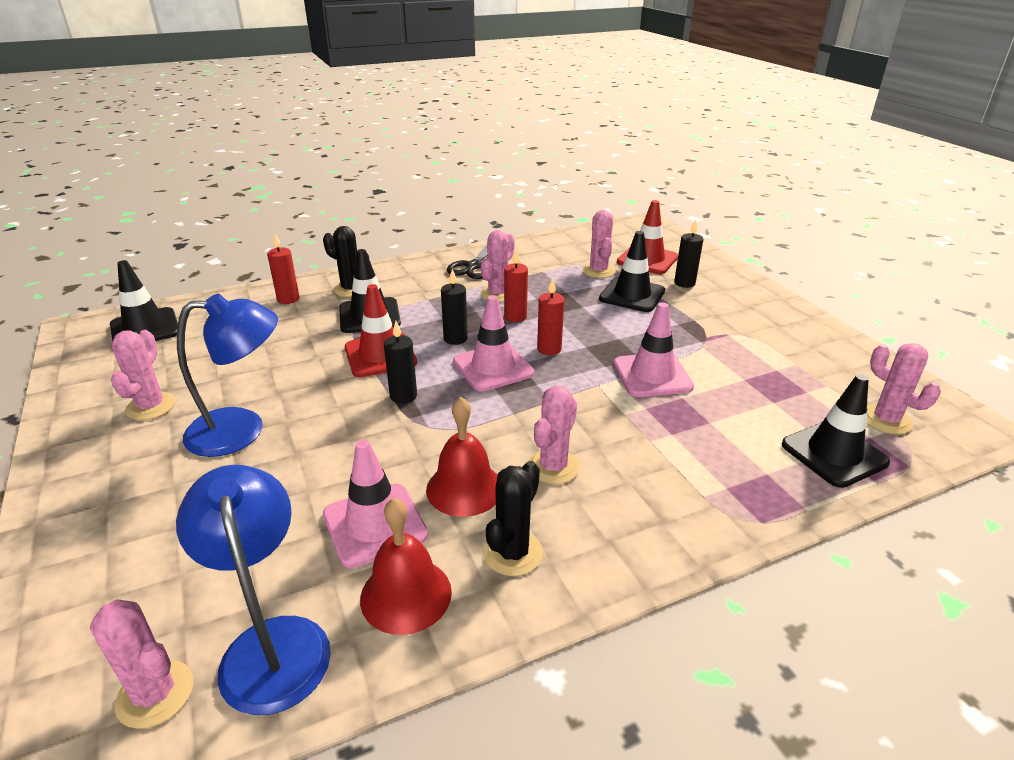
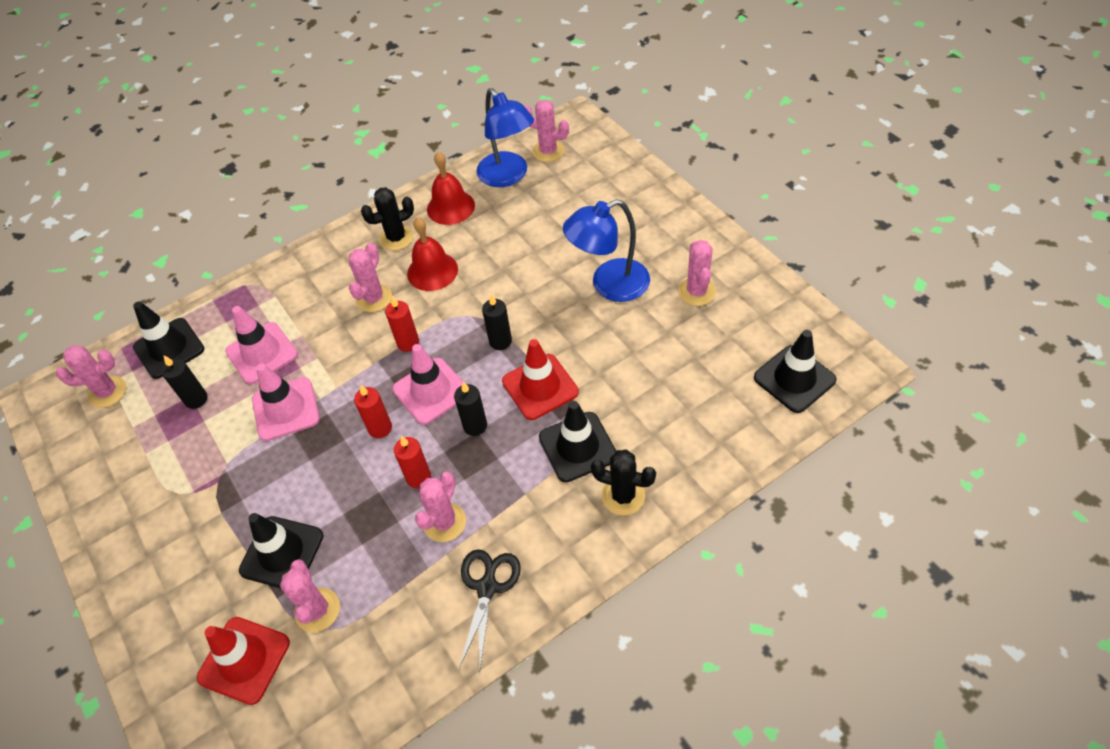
camera: 175 degrees right, 20 degrees up
(288, 299) = (685, 460): red candle -> red candle (408, 343)
(375, 525) = (481, 238): pink traffic cone -> pink traffic cone (262, 353)
(512, 553) = (396, 238): black cactus -> black cactus turned 45 degrees clockwise
(684, 283) = (209, 598): black candle -> black candle (196, 399)
(885, 420) = (107, 392): pink cactus -> pink cactus turned 60 degrees counterclockwise

